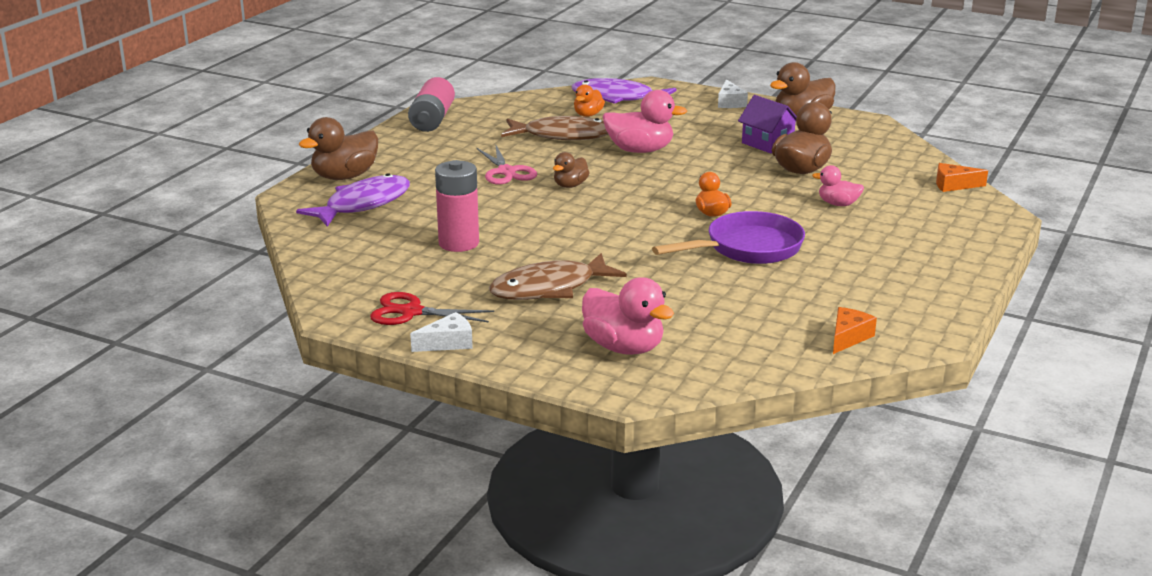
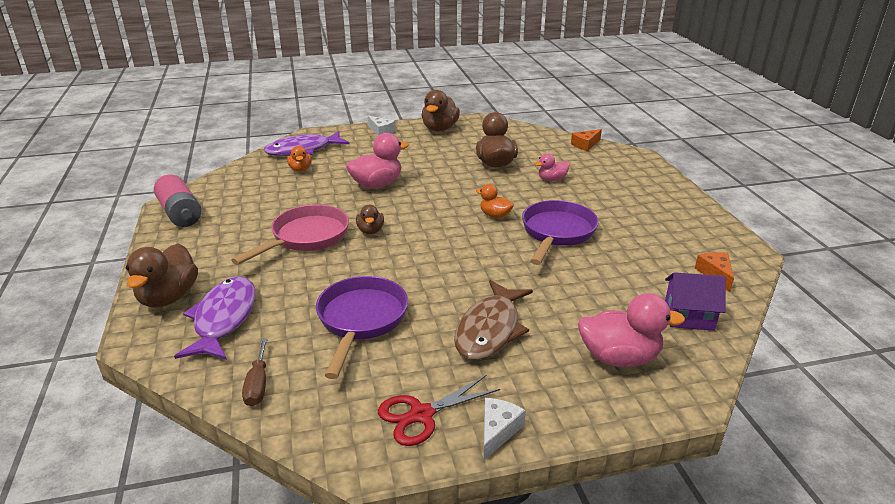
camera: 40 degrees left, 5 degrees up
(330, 251) = (258, 385): none -> brown screwdriver
(458, 243) = (361, 320): pink battery -> purple pan
(506, 172) = (306, 237): pink scissors -> pink pan
(562, 136) = (306, 192): brown fish -> none
(767, 144) = (447, 152): purple house -> purple house (688, 316)

